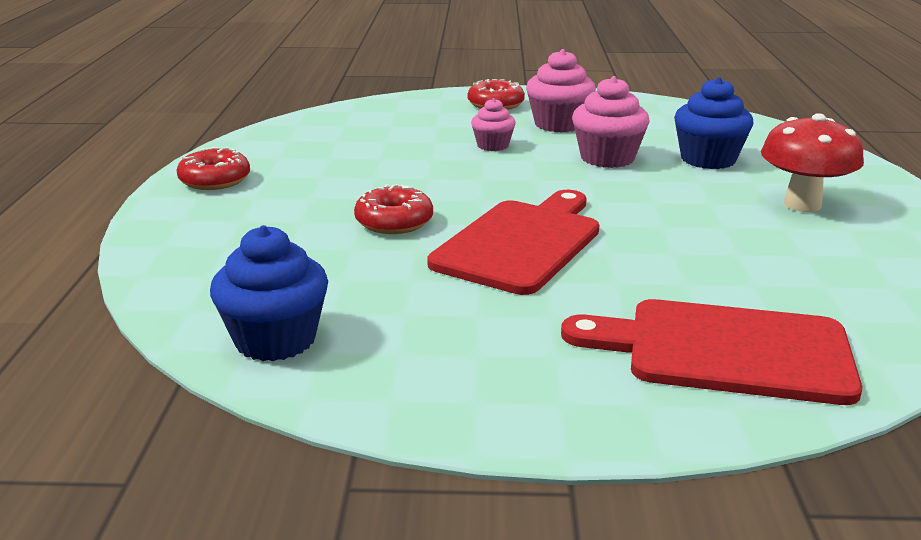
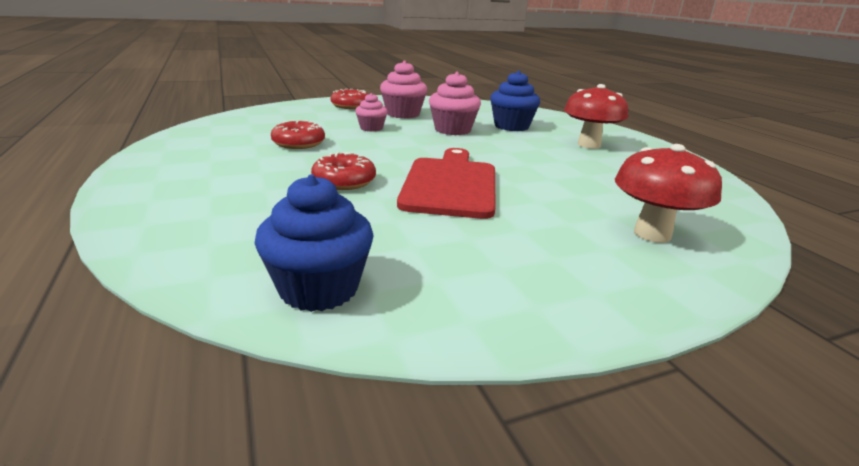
camera: 25 degrees left, 0 degrees up
(215, 180) = (163, 167): red donut -> red donut (298, 143)
(725, 350) = (652, 234): red cutting board -> red mushroom

